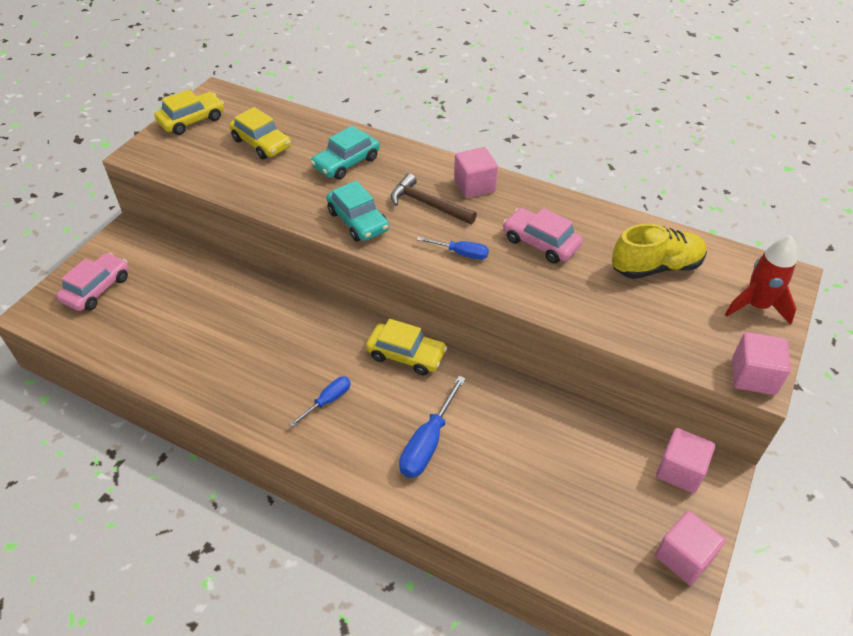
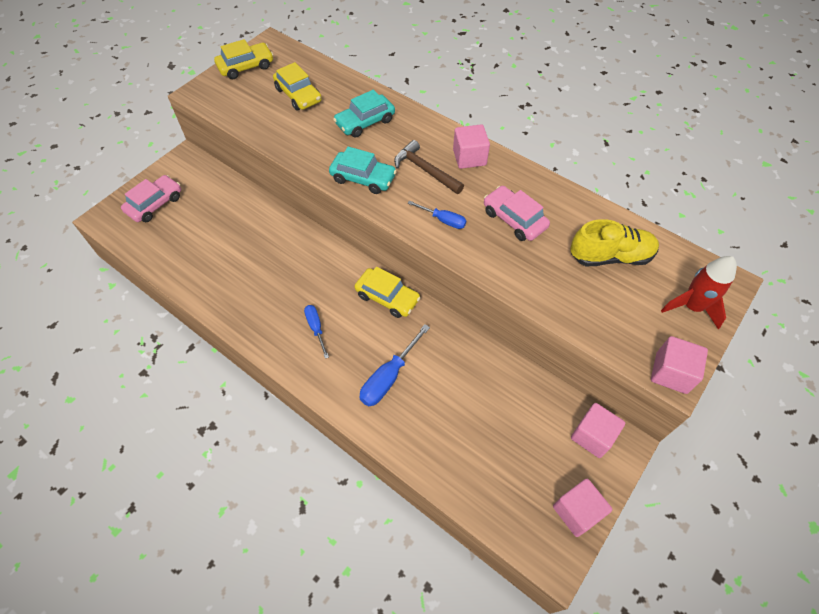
camera: 10 degrees right, 10 degrees up
(327, 401) = (316, 328): blue screwdriver -> blue screwdriver turned 75 degrees counterclockwise
(358, 221) = (363, 178): turquoise car -> turquoise car turned 45 degrees counterclockwise

